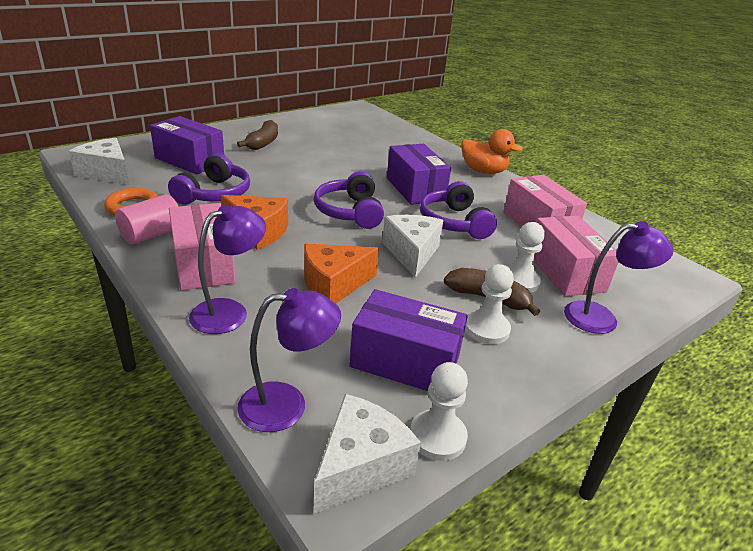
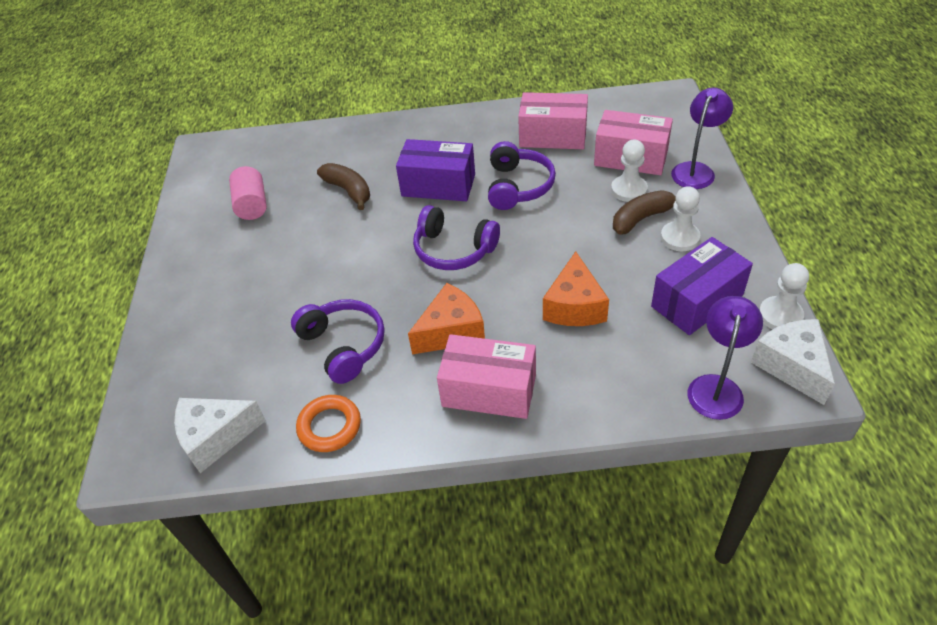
camera: 50 degrees left, 15 degrees up
(152, 234) = (404, 421): pink cylinder -> pink cylinder (252, 205)
(190, 160) = (238, 347): purple box -> none
(229, 311) = (579, 391): purple lamp -> none
(263, 143) = (238, 266): brown banana -> brown banana (348, 191)
(411, 253) = (552, 236): white cheese -> none
(454, 222) = (518, 186): purple headphones -> purple headphones turned 105 degrees counterclockwise
(483, 171) = (434, 122): orange duck -> none

